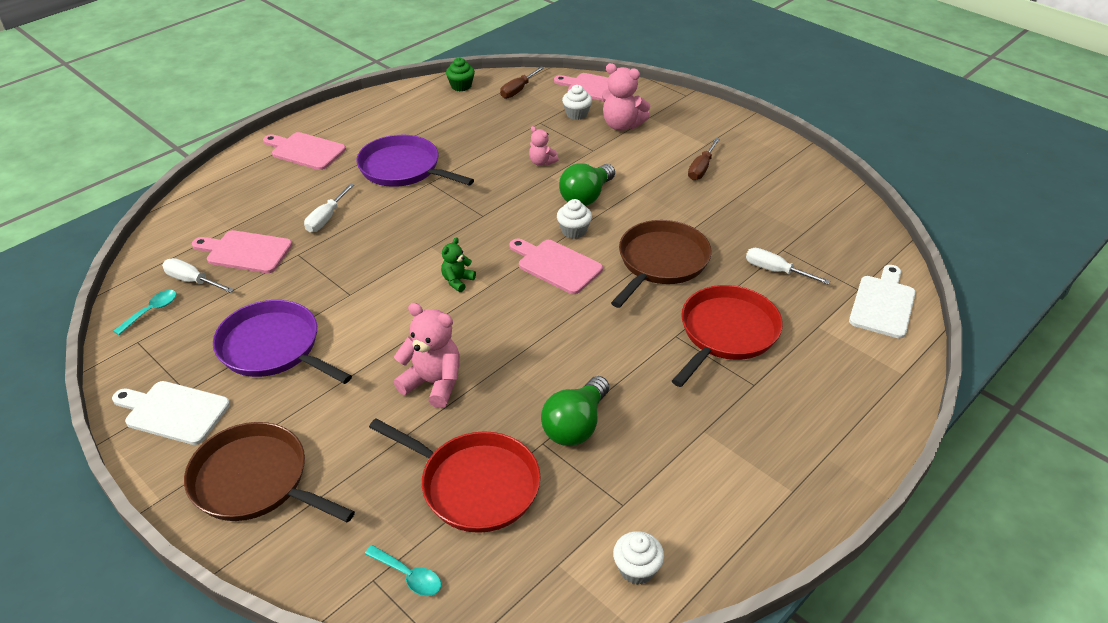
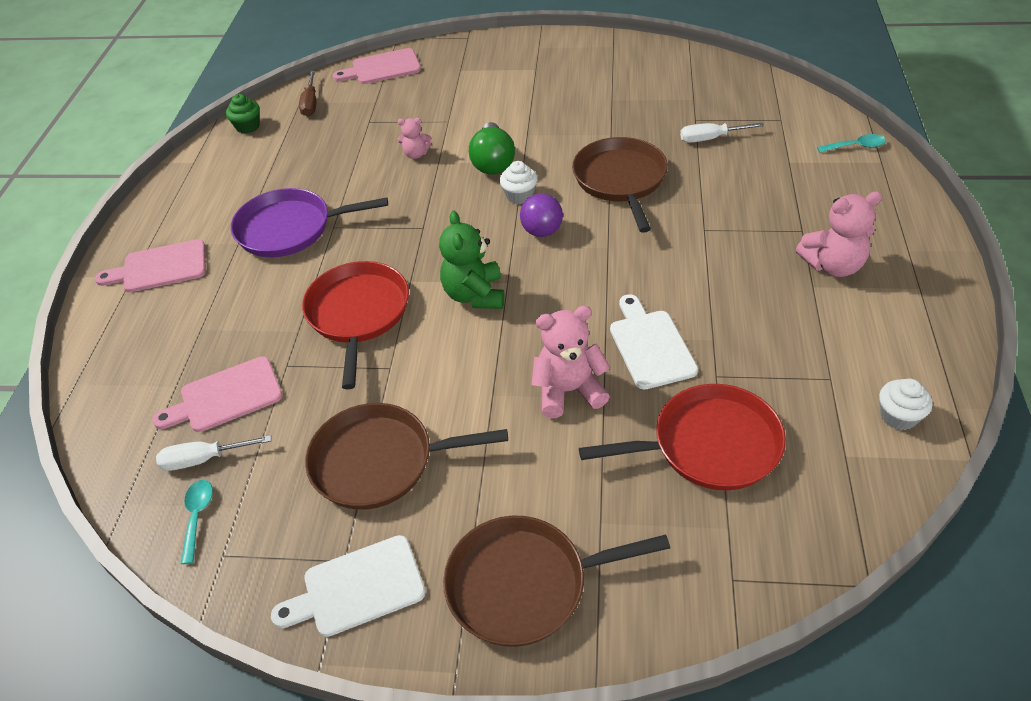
camera: 35 degrees left, 5 degrees up
(273, 347) = (379, 462): purple pan -> brown pan
(326, 218) = (271, 316): white screwdriver -> none
(409, 576) = (755, 553): turquoise spoon -> turquoise spoon (856, 146)
(457, 281) = (475, 295): green teddy bear -> green teddy bear, size x1.77
(556, 265) = (542, 231): pink cutting board -> purple ball
(576, 114) = (393, 98): white cupcake -> none
(576, 425) = (722, 345): green light bulb -> none
(622, 125) = (446, 88): pink teddy bear -> pink teddy bear (833, 265)
(701, 168) = (556, 90): brown screwdriver -> none
(726, 333) = (736, 205): red pan -> red pan (358, 314)
(883, 304) = (809, 120): white cutting board -> white cutting board (650, 345)

